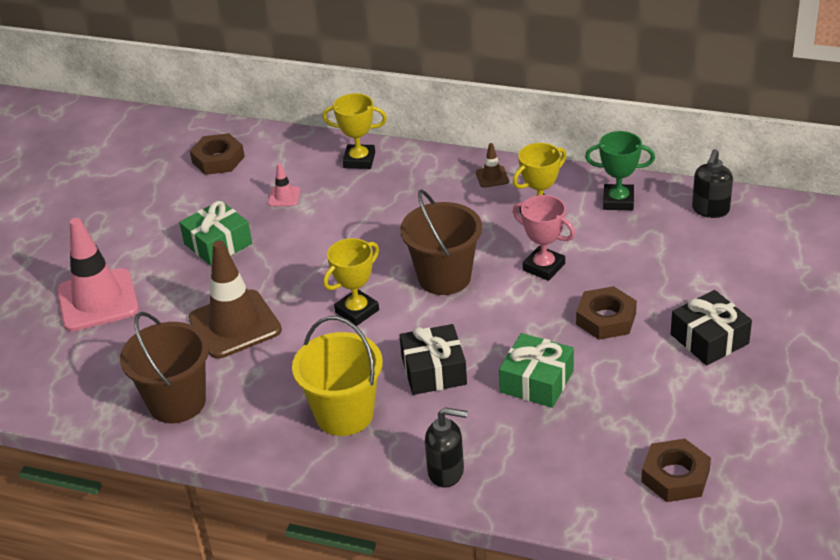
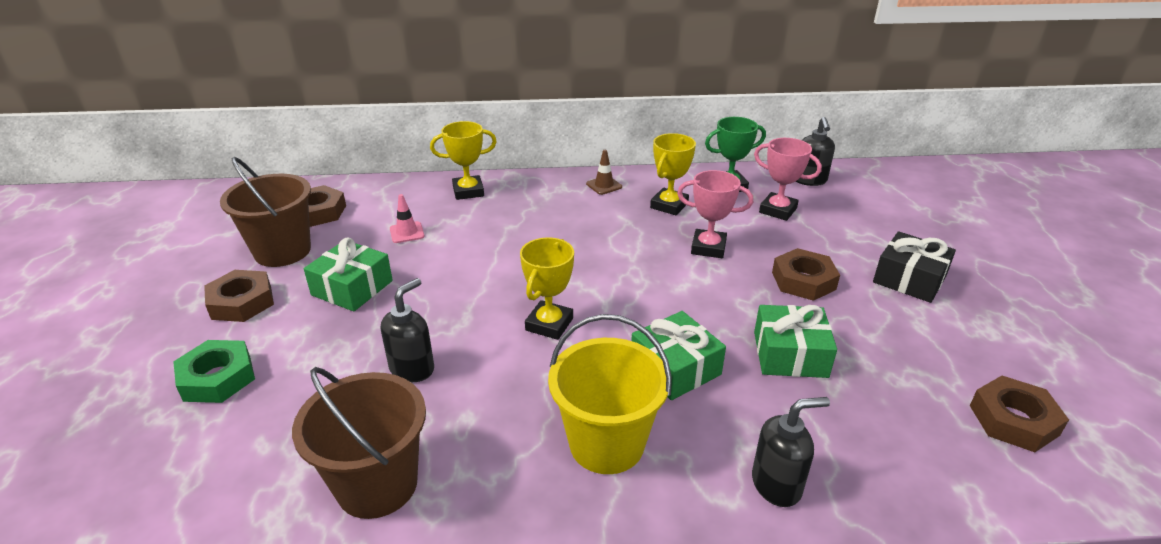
camera: 25 degrees left, 5 degrees down
(98, 300) = (217, 378): pink traffic cone -> green nut
(131, 239) = (242, 302): none -> brown nut
(235, 324) = (412, 368): brown traffic cone -> black soap dispenser
(434, 370) = (675, 368): black gift -> green gift
(444, 277) = (620, 274): brown bucket -> brown bucket (282, 251)
(645, 239) = (778, 210): none -> pink trophy

